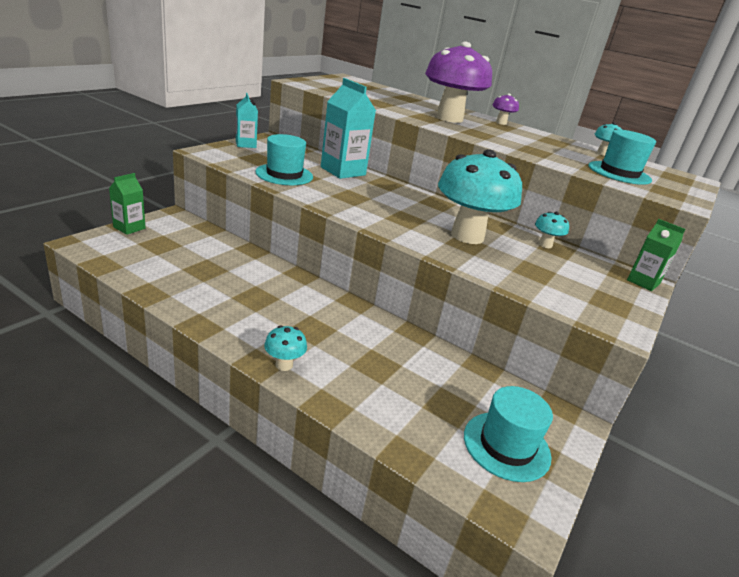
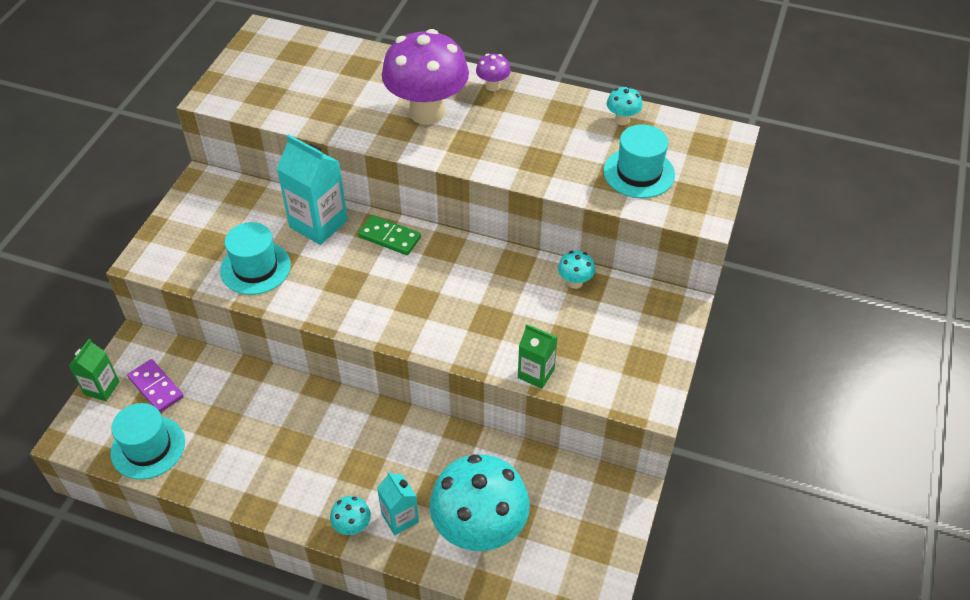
camera: 10 degrees left, 20 degrees up
(170, 239) = (156, 387): none -> purple domino
(246, 144) = (181, 214): turquoise carton -> turquoise carton (400, 518)
(395, 189) = (389, 237): none -> green domino
(467, 236) = (489, 305): turquoise mushroom -> turquoise mushroom (479, 531)
(506, 446) = (570, 543): turquoise hat -> turquoise hat (148, 447)
(643, 282) = (679, 310): green carton -> green carton (536, 373)

